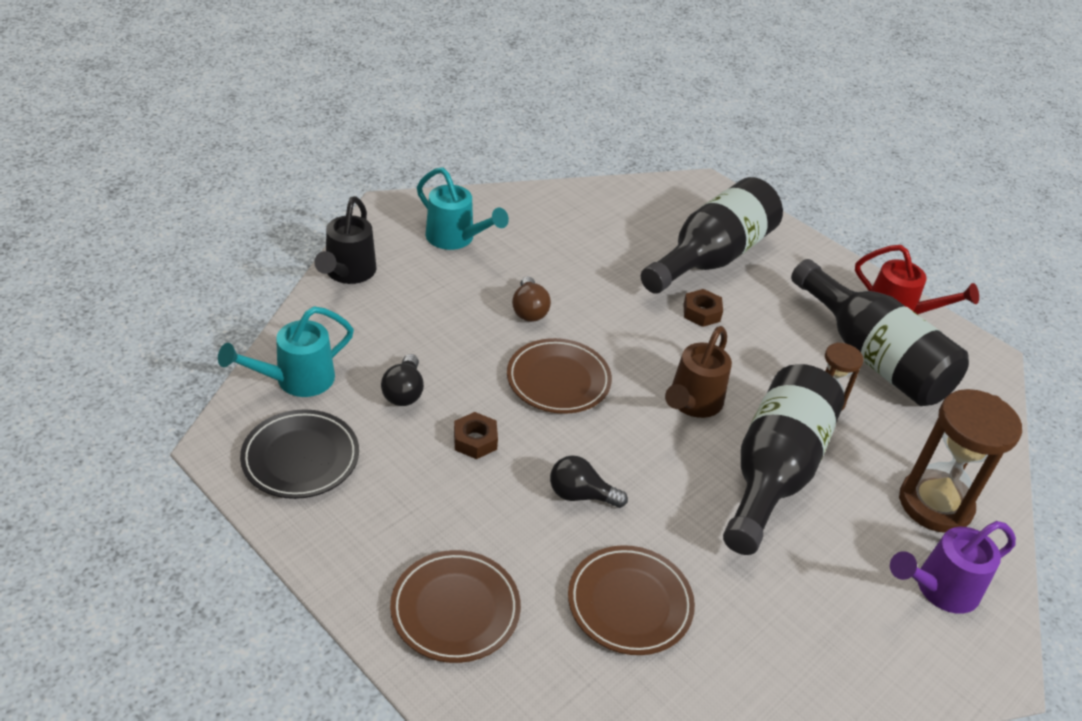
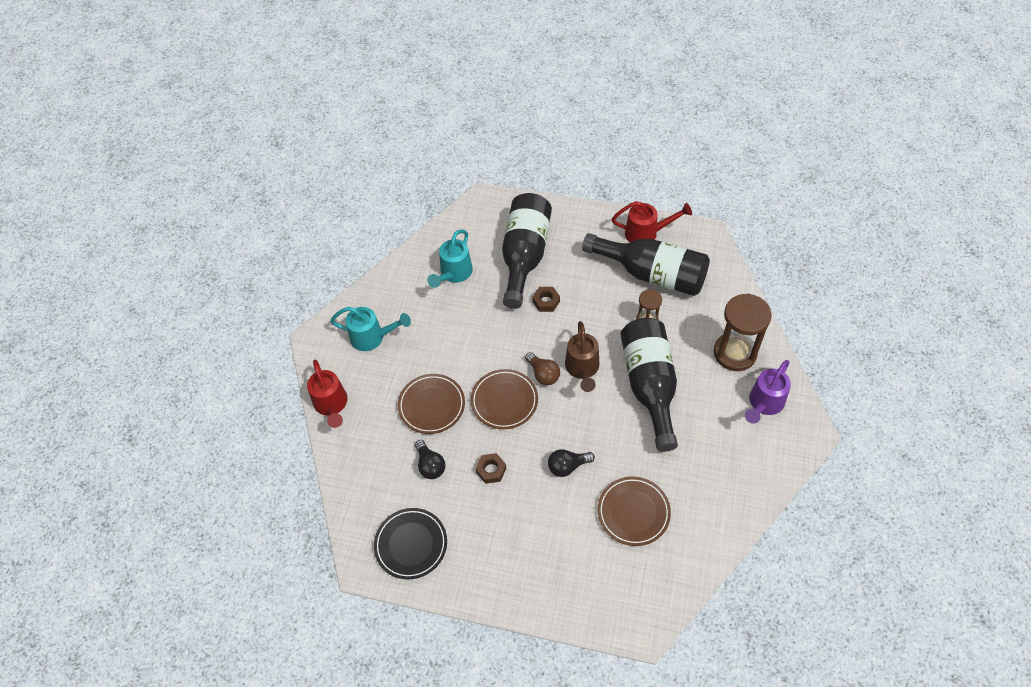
camera: 25 degrees left, 15 degrees up
(296, 380) = (366, 498): turquoise watering can -> turquoise watering can (454, 273)
(348, 273) = (331, 405): black watering can -> red watering can
(455, 609) = (557, 574): brown plate -> brown plate (431, 405)
(529, 310) = (453, 363): brown light bulb -> brown light bulb (543, 374)

